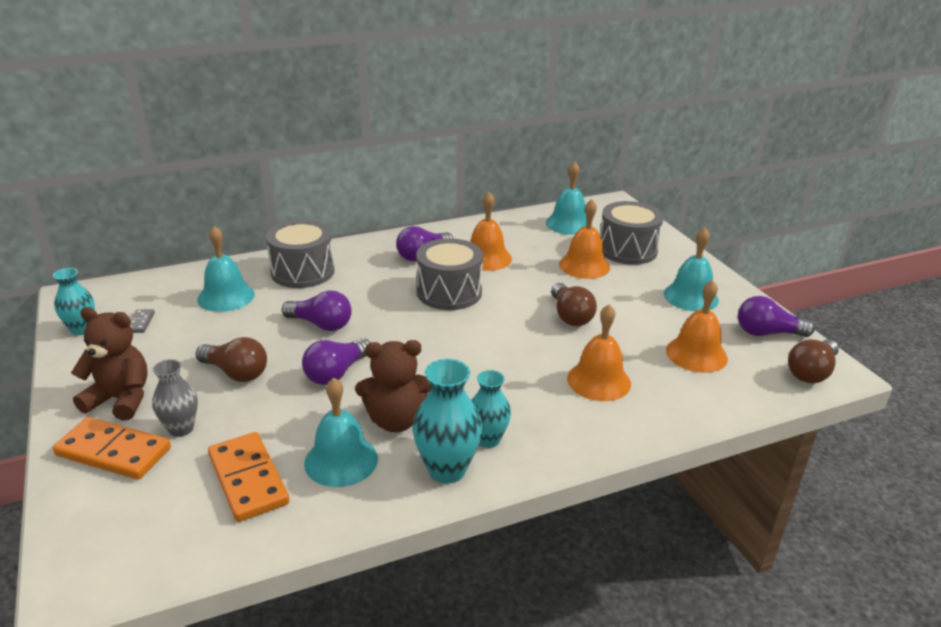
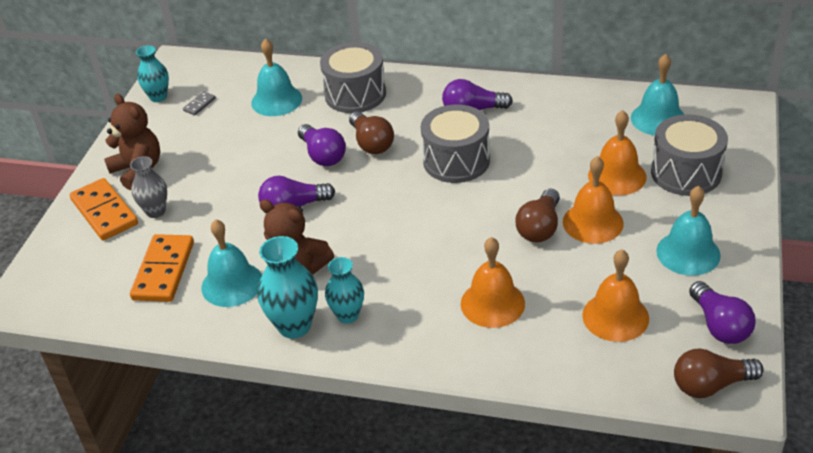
camera: 40 degrees right, 10 degrees up
(236, 373) = (226, 178): brown light bulb -> brown light bulb (371, 143)
(486, 258) = (529, 133): orange bell -> orange bell (593, 222)
(767, 333) = (719, 325): purple light bulb -> purple light bulb turned 150 degrees counterclockwise

